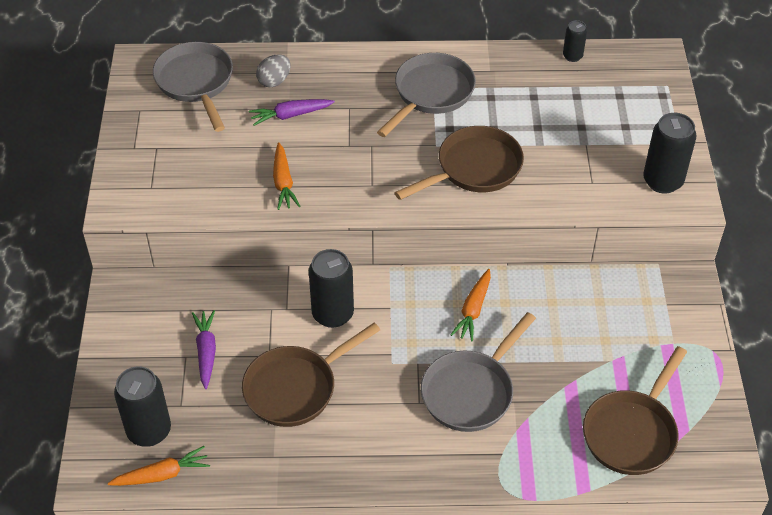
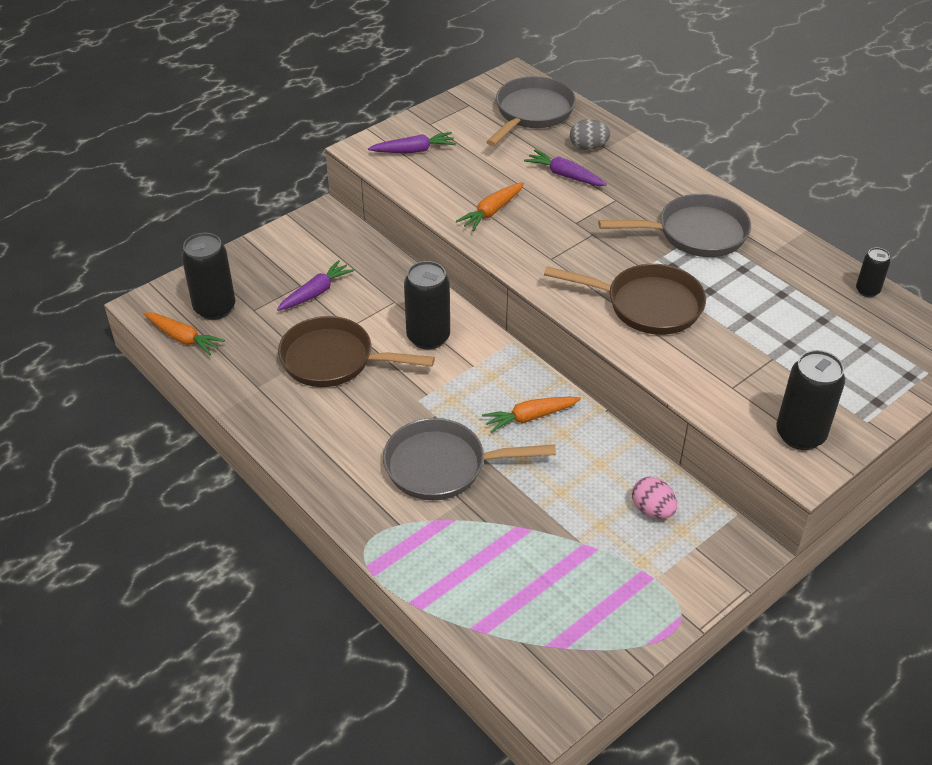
camera: 50 degrees right, 5 degrees down
(155, 179) = (413, 150): none -> purple carrot
(617, 303) = (652, 510): none -> pink egg
(632, 432) = (517, 604): brown pan -> none

